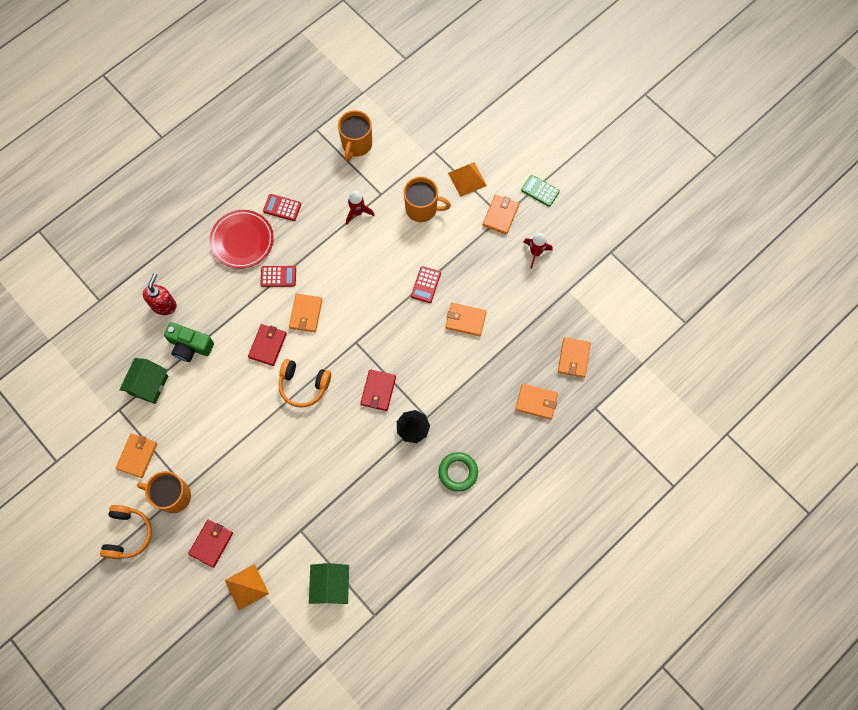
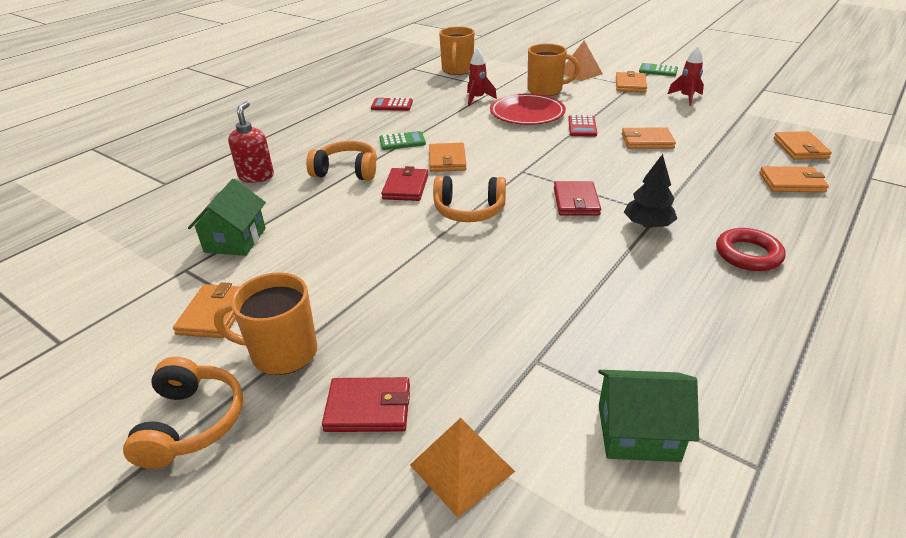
camera: 10 degrees left, 35 degrees down
(190, 346) = (296, 201): green camera -> none
(211, 543) = (368, 408): red wallet -> red wallet turned 75 degrees clockwise
(229, 313) = (347, 171): none -> orange headphones
(242, 240) = (351, 126): red plate -> red plate (527, 113)
(278, 276) = (402, 141): red calculator -> green calculator
(331, 585) = (638, 432): green house -> green house turned 75 degrees counterclockwise
(458, 472) = (748, 254): green ring -> red ring

